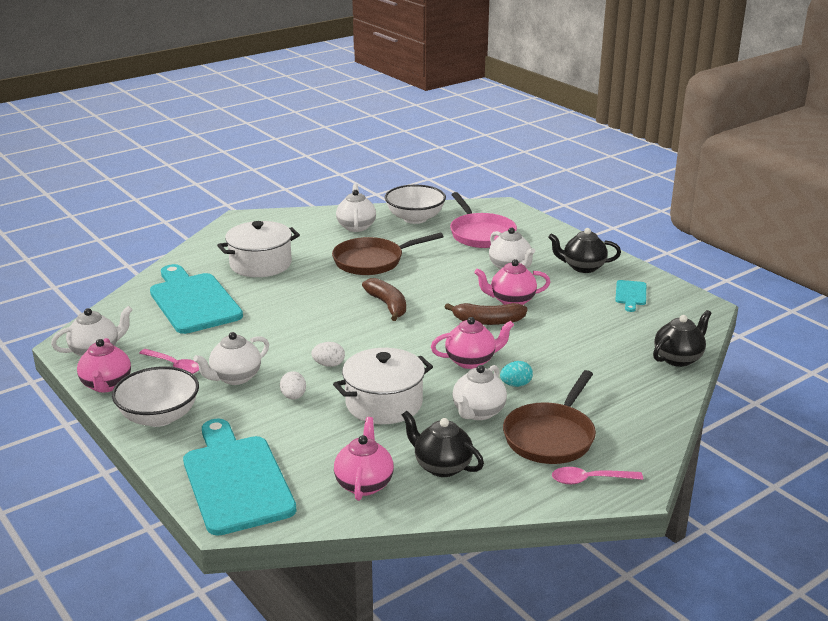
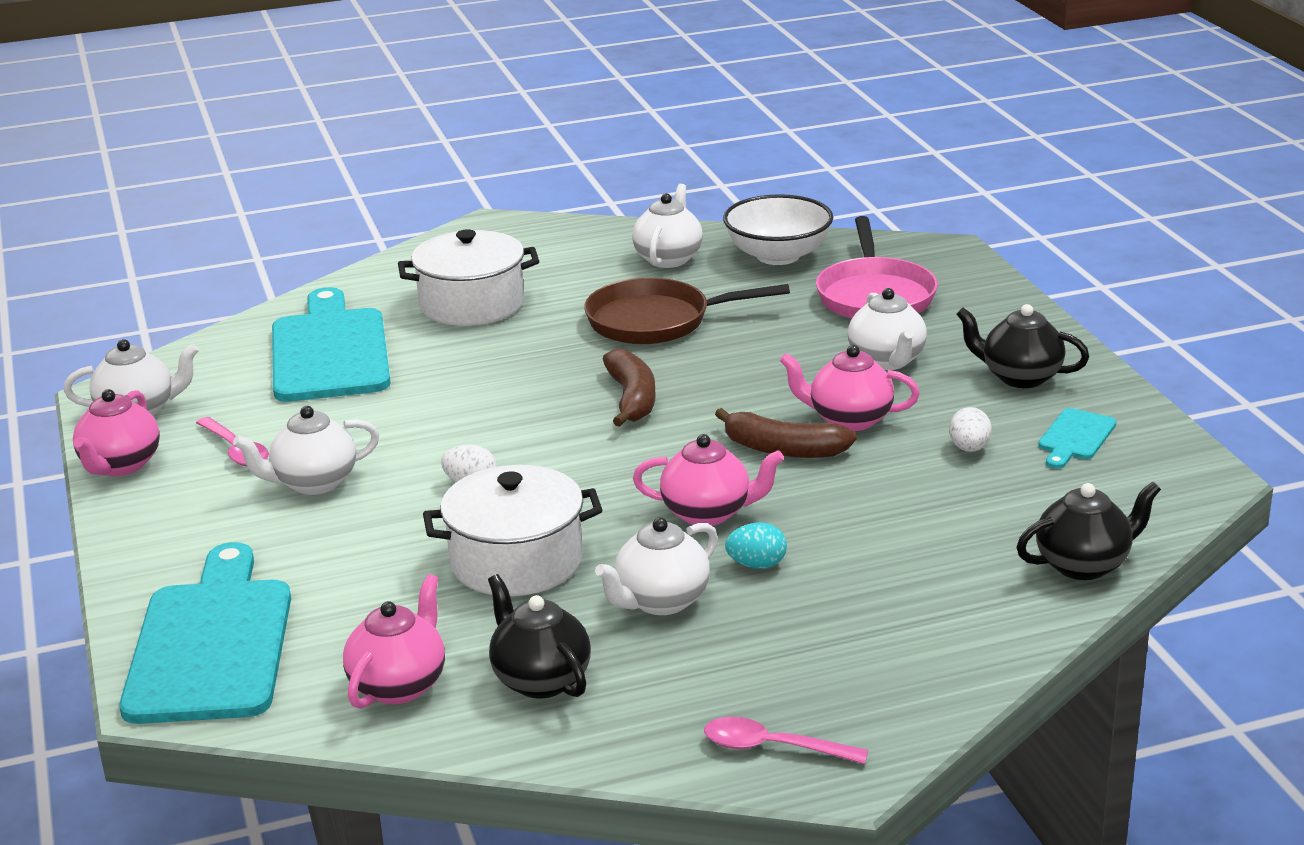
camera: 20 degrees right, 0 degrees up
(159, 417) = (164, 526): white bowl -> none
(293, 397) = (382, 527): white egg -> white egg (969, 448)
(551, 436) = (756, 663): brown pan -> none

